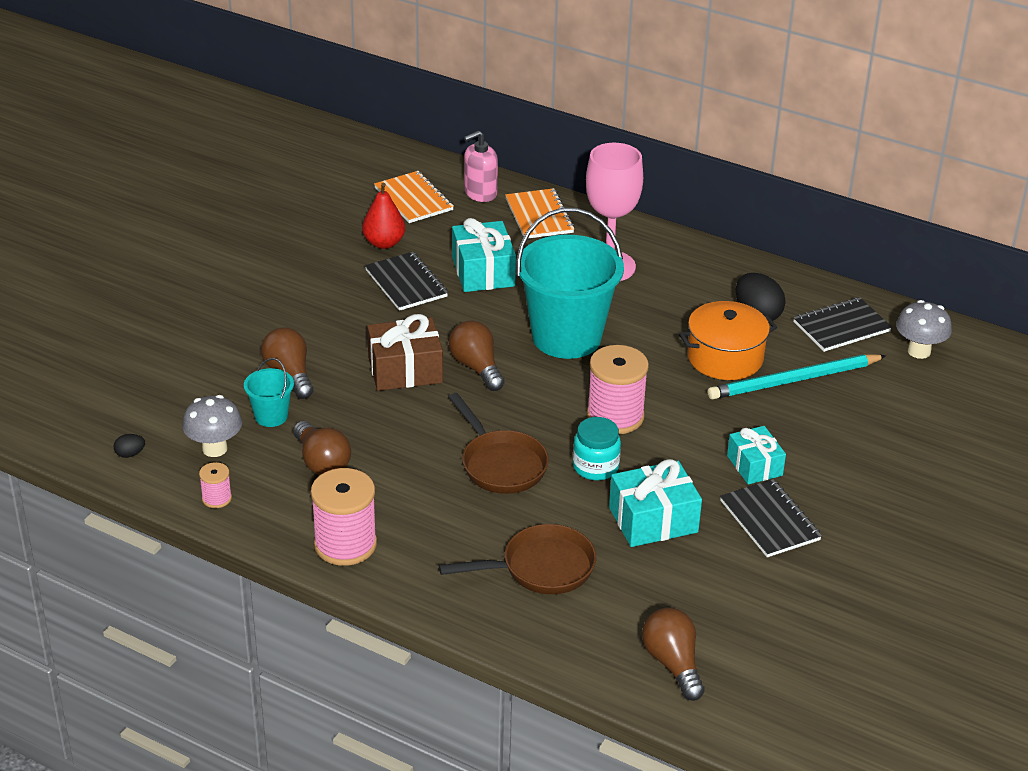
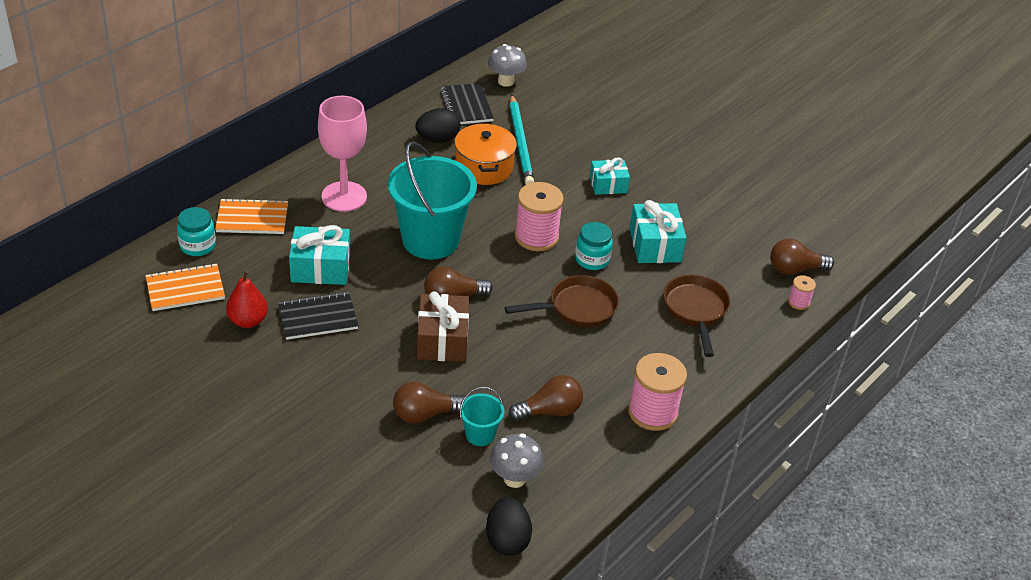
camera: 80 degrees left, 5 degrees up
(130, 454) = (507, 540): black egg -> black egg, size x2.09
(216, 498) = (581, 485): pink spool -> pink spool (798, 302)
(480, 193) = (197, 246): pink soap dispenser -> turquoise jar
(769, 520) = (665, 193): black notebook -> none

